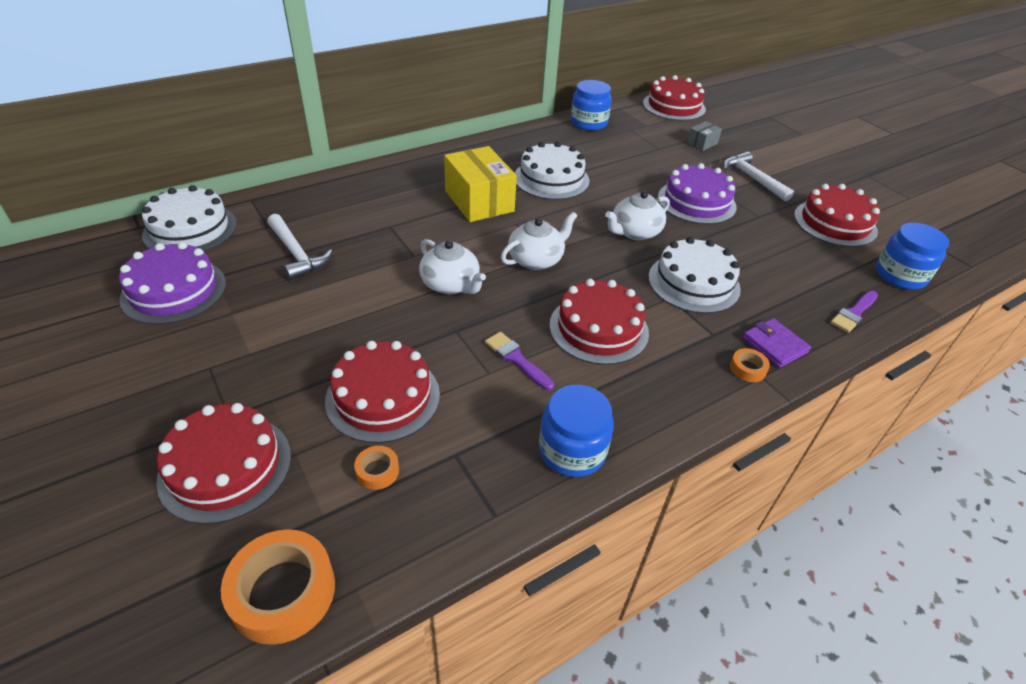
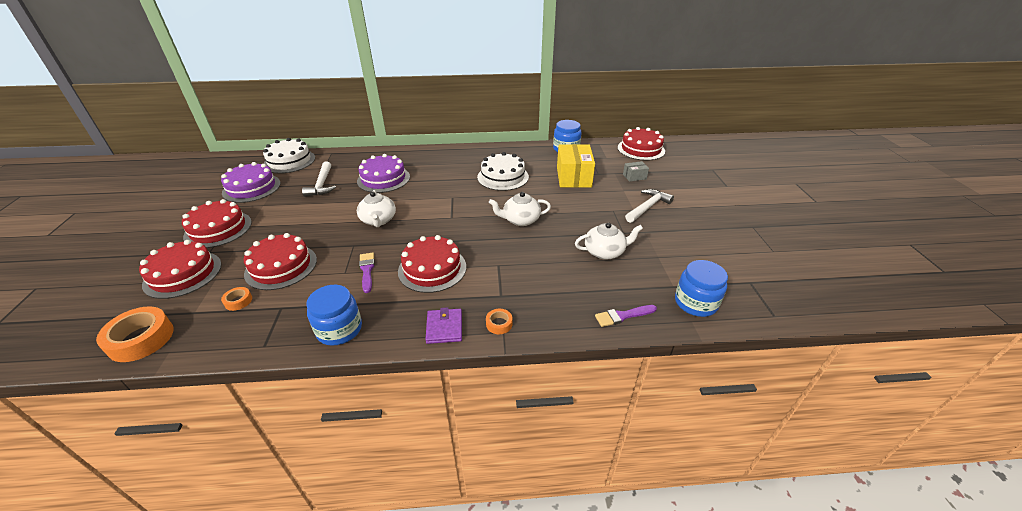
camera: 30 degrees right, 5 degrees down
(479, 201) = (445, 180): yellow box -> yellow box (573, 177)
(536, 259) = (440, 220): white teapot -> white teapot (605, 252)
(693, 283) = (524, 261): white cake -> none
(696, 202) = (586, 212): purple cake -> purple cake (383, 179)
(752, 178) = (647, 207): white hammer -> white hammer turned 45 degrees clockwise
(774, 345) = (535, 316): purple wallet -> purple wallet (444, 328)
(835, 223) = (681, 252): red cake -> red cake (218, 229)

